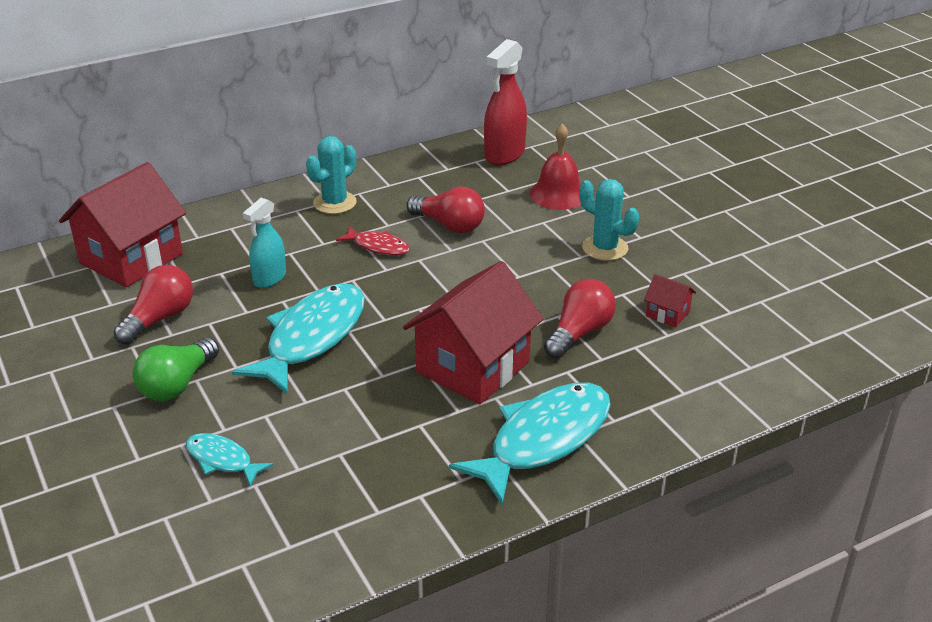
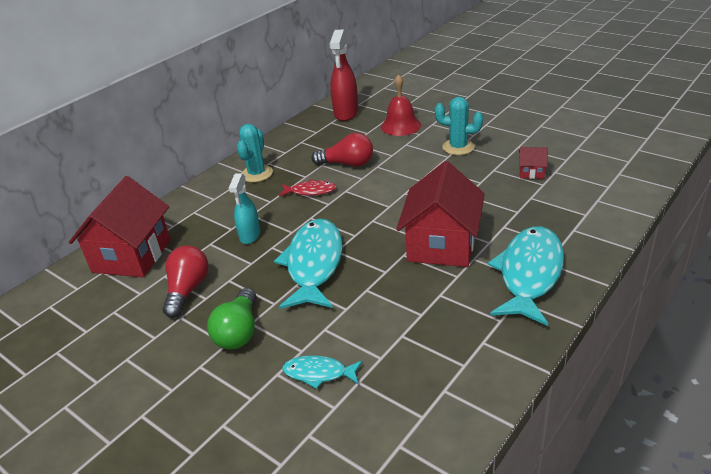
camera: 20 degrees left, 0 degrees up
(579, 333) = (489, 201): red light bulb -> none

